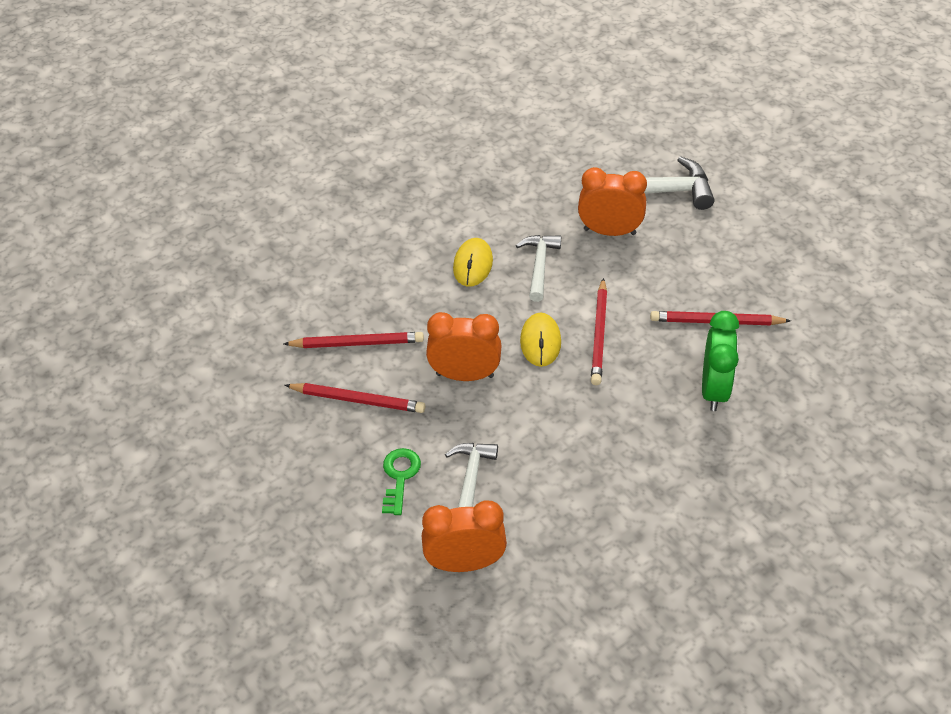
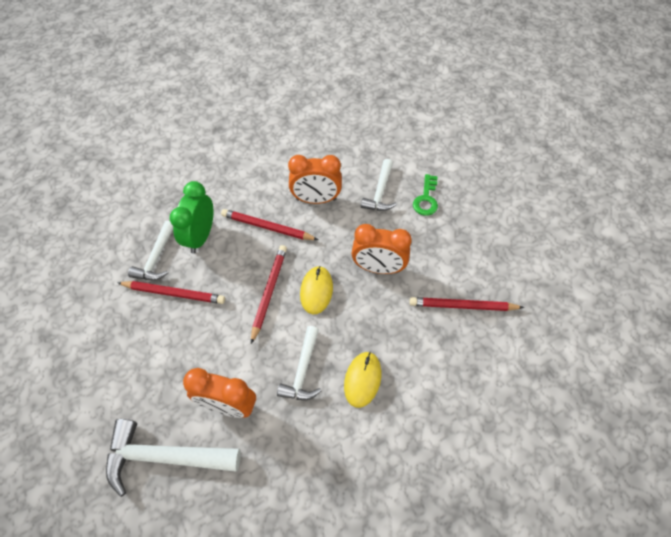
camera: 175 degrees left, 10 degrees up
(358, 400) = (458, 256): red pencil -> red pencil (267, 227)
(465, 563) = (387, 147): orange clock -> orange clock (316, 199)
(760, 357) = (156, 258): none -> white hammer

